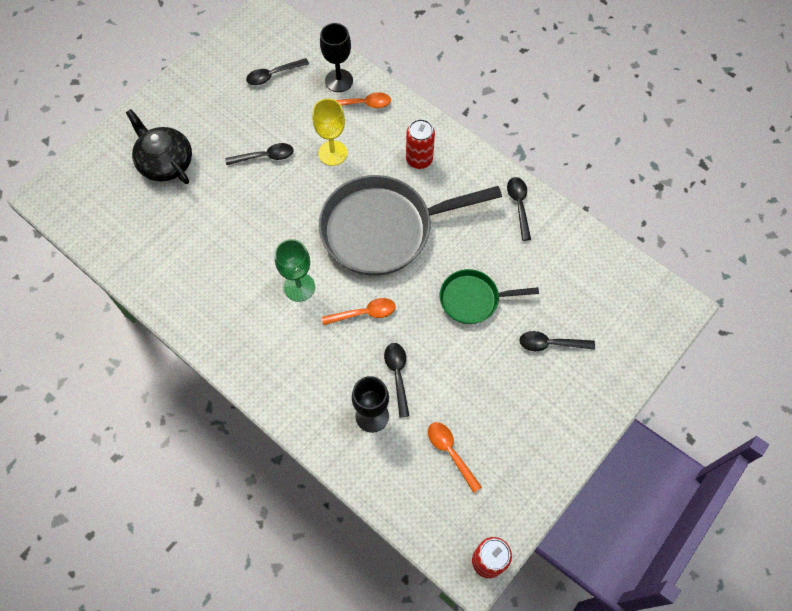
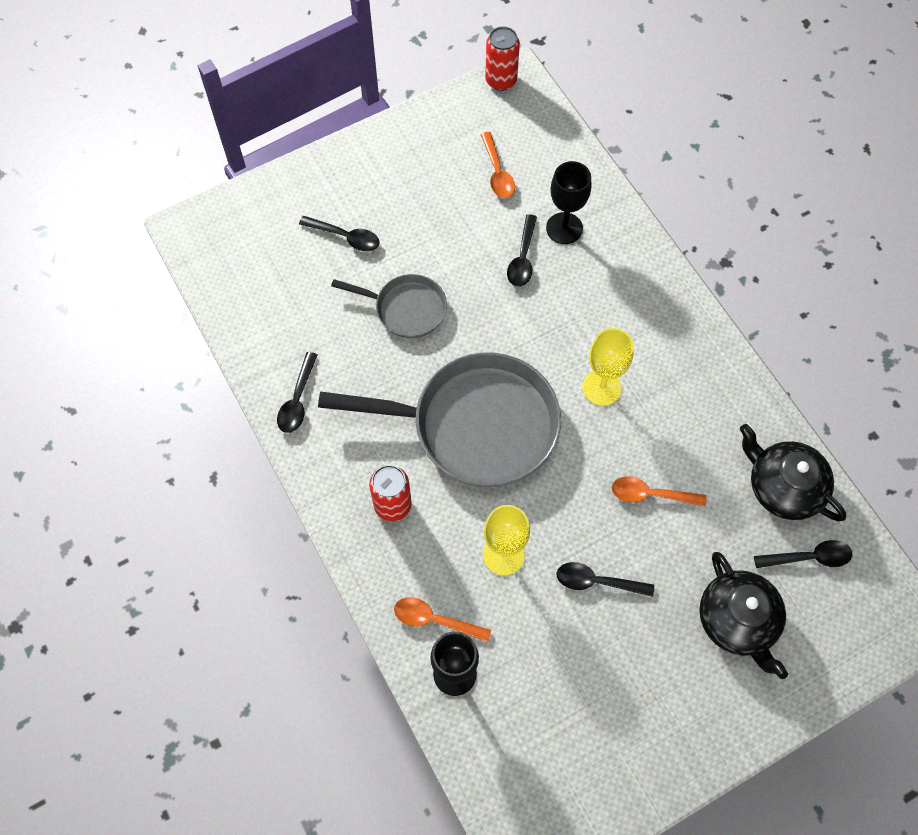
camera: 160 degrees left, 0 degrees up
(146, 258) = (783, 486): none -> black teapot
(273, 75) = (549, 720): black spoon -> black spoon (809, 557)
(299, 287) = (601, 388): green goblet -> yellow goblet
(364, 313) = (535, 333): orange spoon -> orange spoon (650, 494)
(473, 299) = (406, 309): green pan -> grey pan

